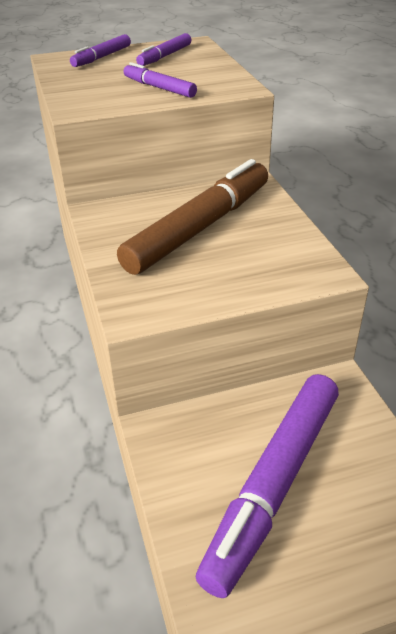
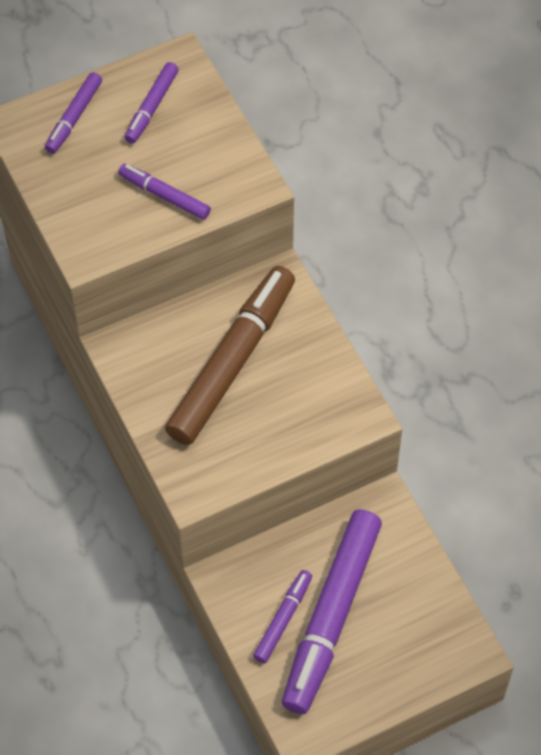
camera: 10 degrees left, 20 degrees up
(216, 480) = (283, 619): none -> purple marker

